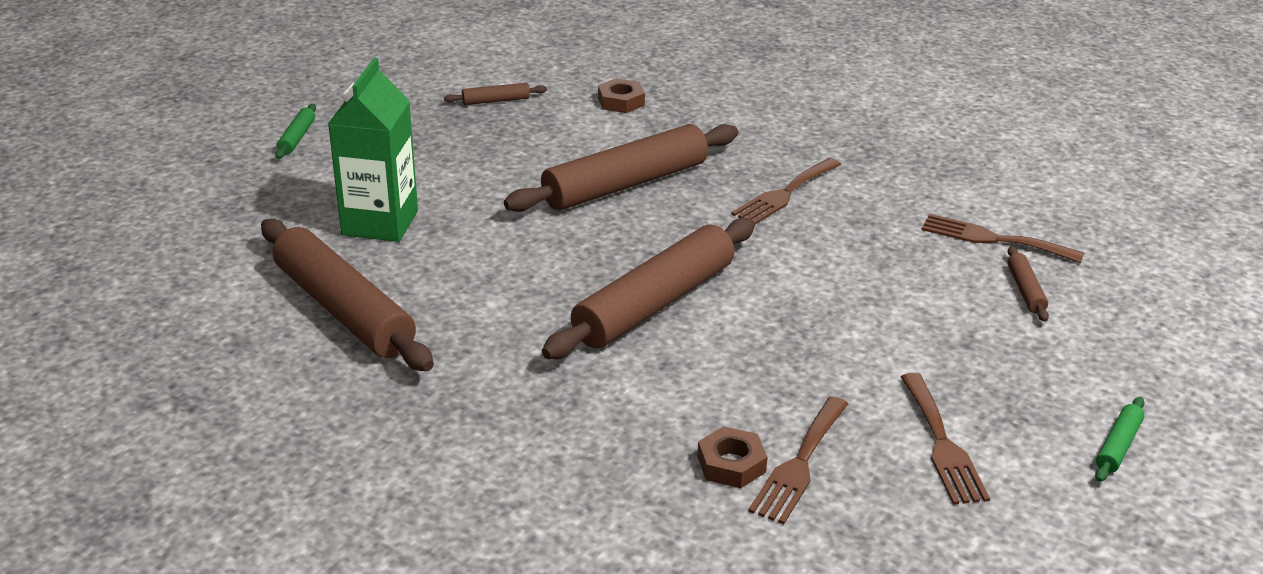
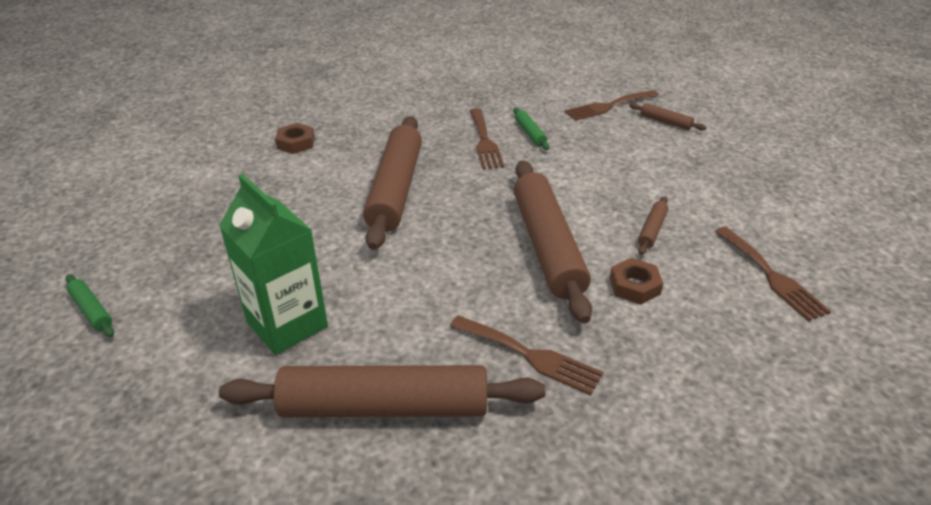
camera: 50 degrees left, 5 degrees up
(496, 101) = (210, 188): brown rolling pin -> brown rolling pin (652, 230)
(731, 464) = (753, 303): brown nut -> brown nut (634, 286)
(942, 444) = (787, 216): brown fork -> brown fork (530, 355)
(1118, 446) = (826, 166): green rolling pin -> green rolling pin (530, 133)

